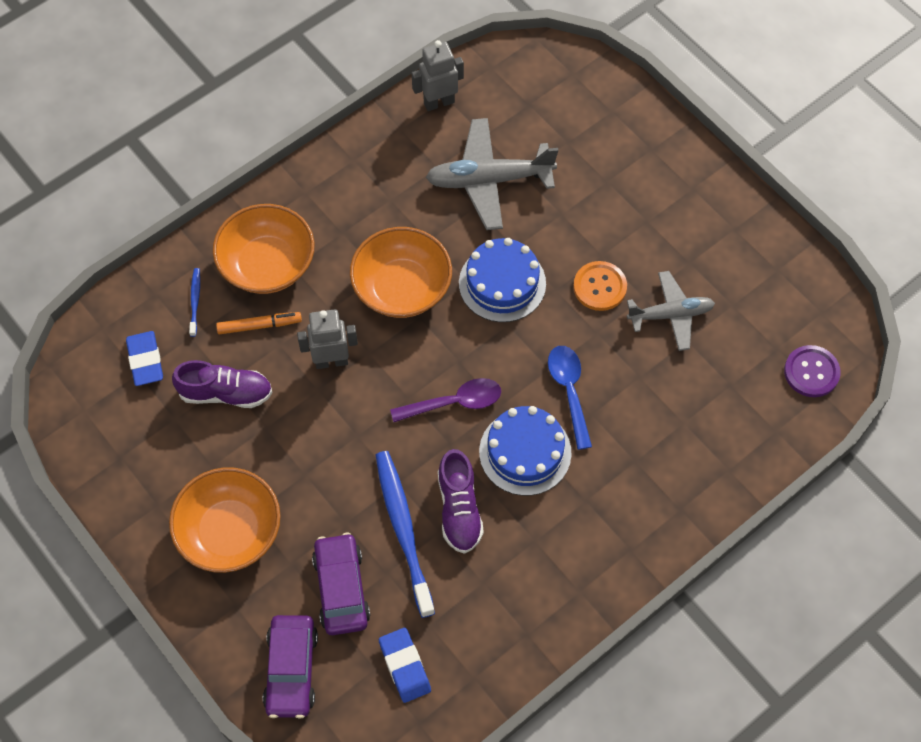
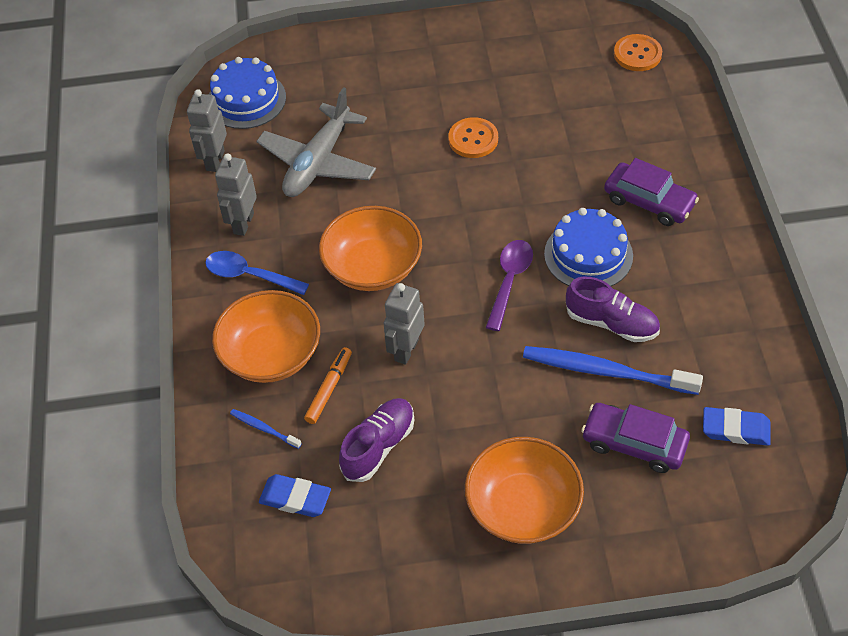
camera: 55 degrees left, 10 degrees down
(291, 670) = (691, 518): purple car -> purple car (649, 201)
(386, 164) = (243, 223): none -> grey robot
(502, 283) = (421, 198): blue cake -> blue cake (246, 100)
(569, 391) = (553, 201): blue spoon -> blue spoon (249, 275)
(670, 315) = (530, 109): grey plane -> none
(811, 372) = (637, 54): purple button -> orange button

